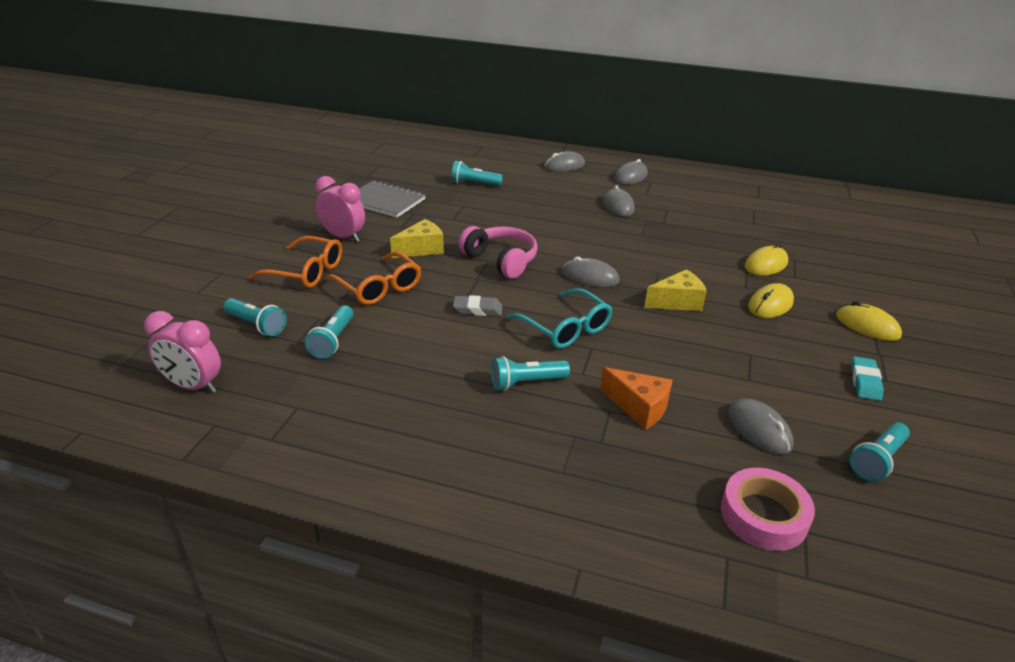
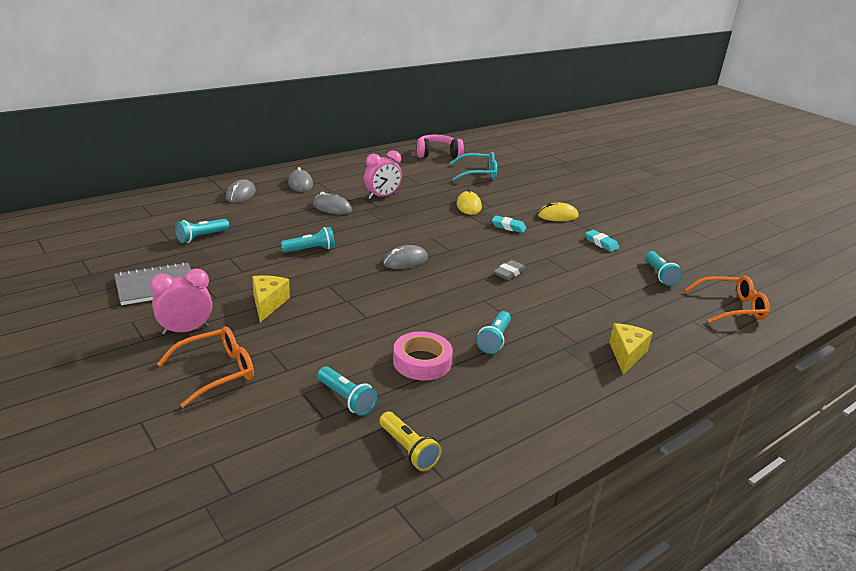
camera: 55 degrees left, 5 degrees down
(193, 386) = (322, 500): pink clock -> pink clock (382, 196)
(256, 325) = (269, 431): turquoise flashlight -> turquoise flashlight (310, 249)
(294, 402) = (408, 449): none -> yellow flashlight
(378, 287) = (297, 346): orange glasses -> orange glasses (731, 307)
(477, 309) = (387, 319): grey eraser -> grey eraser (509, 273)
(501, 260) = (336, 280): pink headphones -> pink headphones (438, 154)
(565, 328) = (452, 298): turquoise glasses -> turquoise glasses (478, 174)
(639, 407) = (558, 314): orange cheese -> none
(677, 302) = (471, 250): yellow cheese -> yellow cheese (626, 354)
(759, 429) = (610, 290): grey mouse -> none
(763, 515) = (673, 325): pink tape -> pink tape (422, 362)
(770, 304) = (508, 227): yellow mouse -> turquoise eraser

